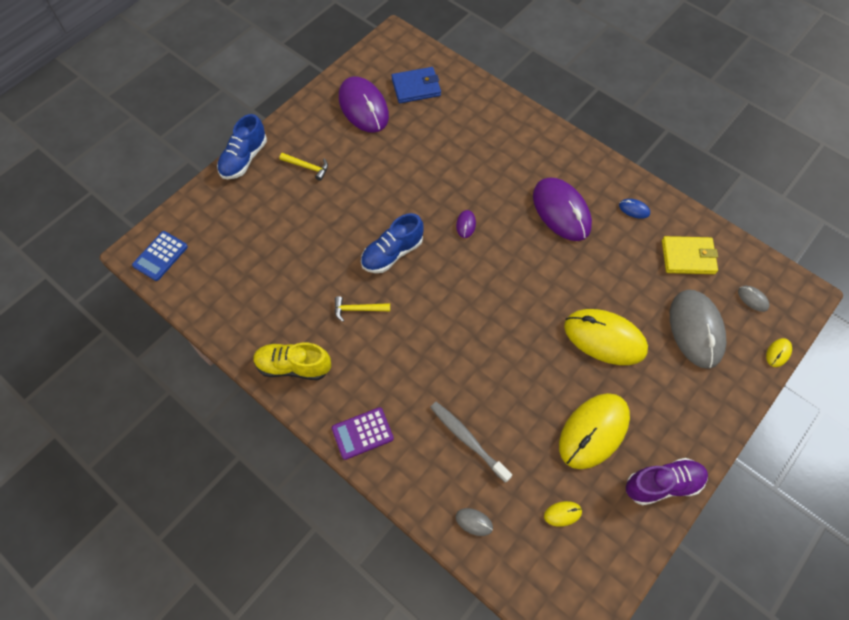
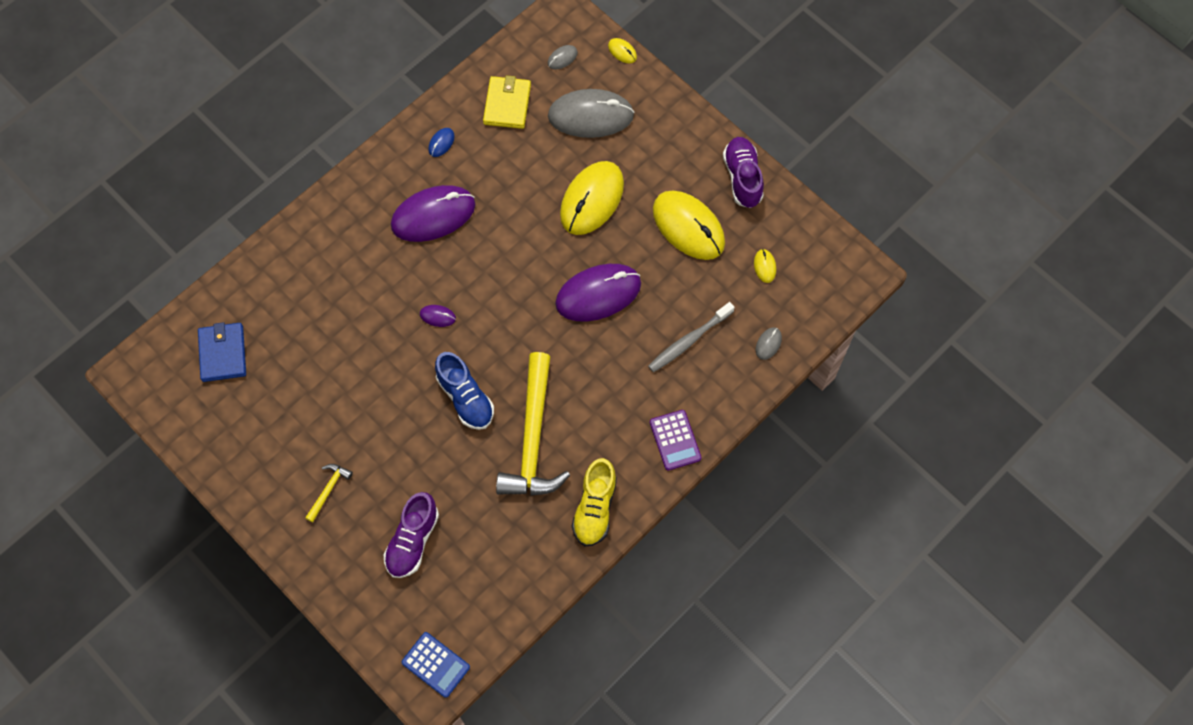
camera: 85 degrees left, 5 degrees up
(244, 159) = (303, 568): blue shoe -> none
(265, 228) = (412, 541): none -> purple shoe
(358, 309) = (533, 438): yellow hammer -> yellow hammer, size x2.38
(363, 107) = (244, 419): purple mouse -> purple mouse (598, 294)

